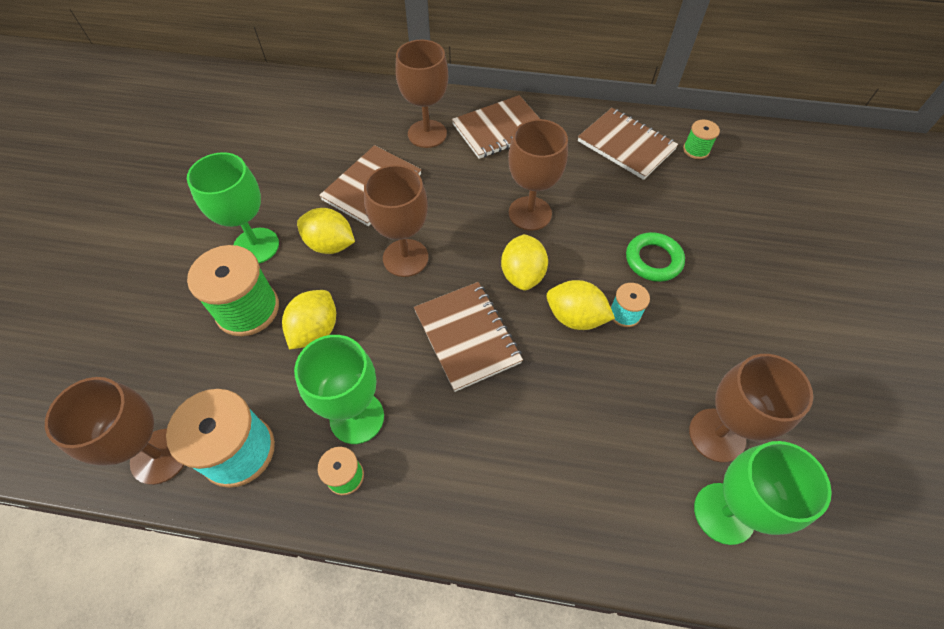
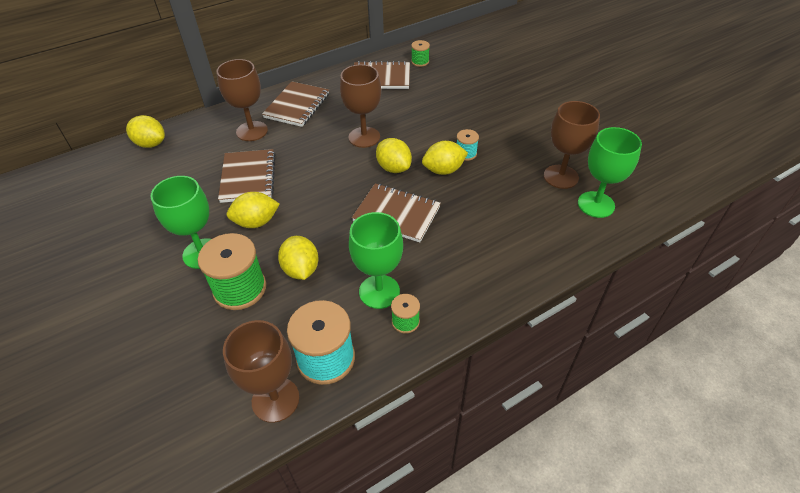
camera: 40 degrees left, 10 degrees down
(329, 93) = (151, 144): none -> yellow lemon
(405, 258) = (315, 200): brown goblet -> none
(653, 260) = (453, 122): green ring -> none

